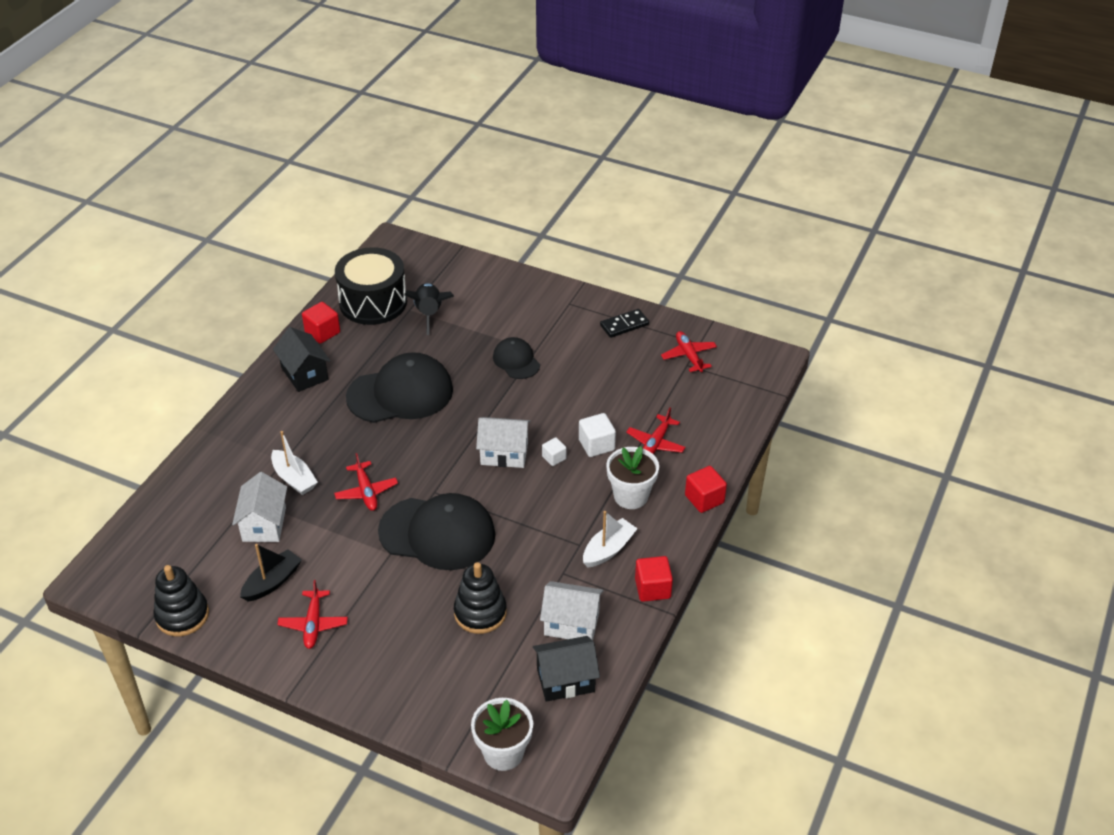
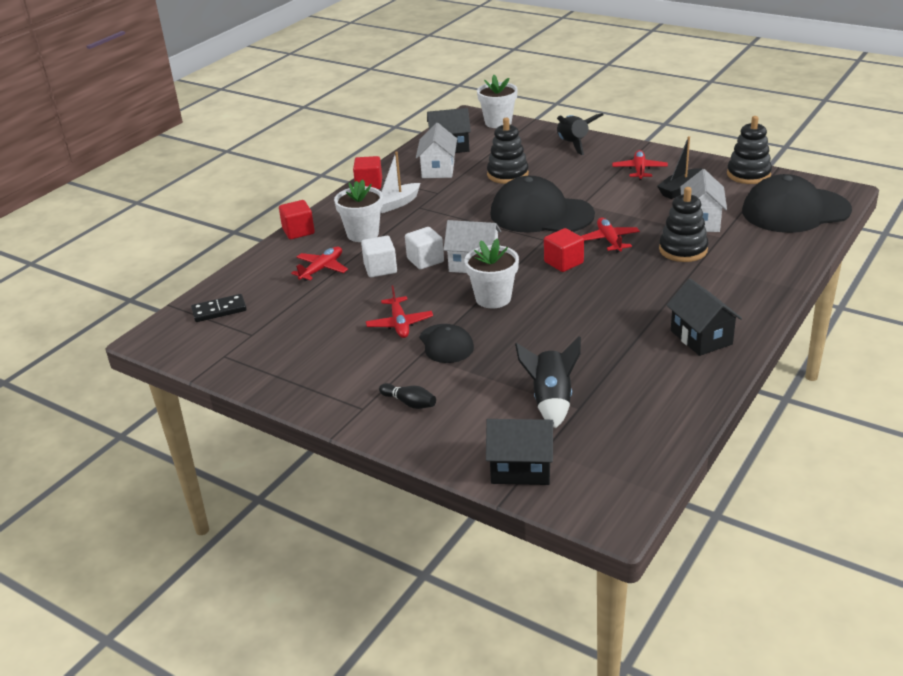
camera: 170 degrees left, 10 degrees down
(294, 479) = (683, 250): white boat -> black stacking toy
(322, 332) = (692, 383): red cube -> red cube (563, 262)
(373, 302) = (630, 420): black drum -> none
(393, 687) = (573, 144): none -> black rocket
(400, 393) = (583, 315): black cap -> black cap (795, 211)
(450, 266) = (521, 468): none -> black house
(481, 410) = (493, 298): none -> white flower pot
(535, 308) = (409, 403): none -> black bowling pin
(554, 458) = (425, 260): white cube -> white cube, size x1.60
(571, 623) = (438, 169): white house -> white house turned 75 degrees clockwise
(624, 325) = (302, 379): black domino -> black domino (219, 310)
(688, 356) = (244, 343): red plane -> red plane (400, 324)

